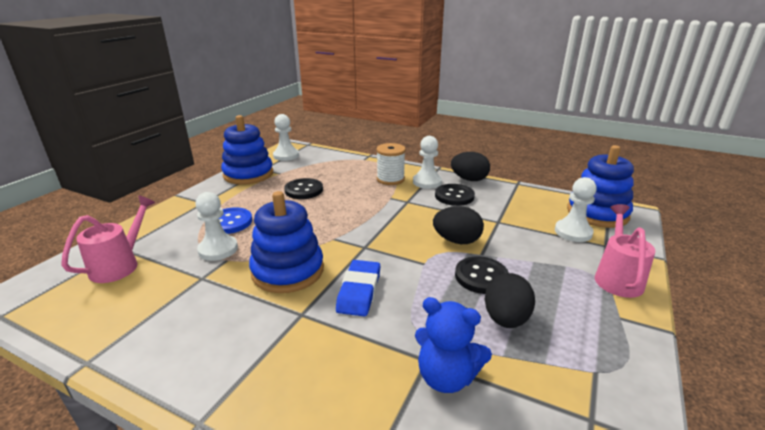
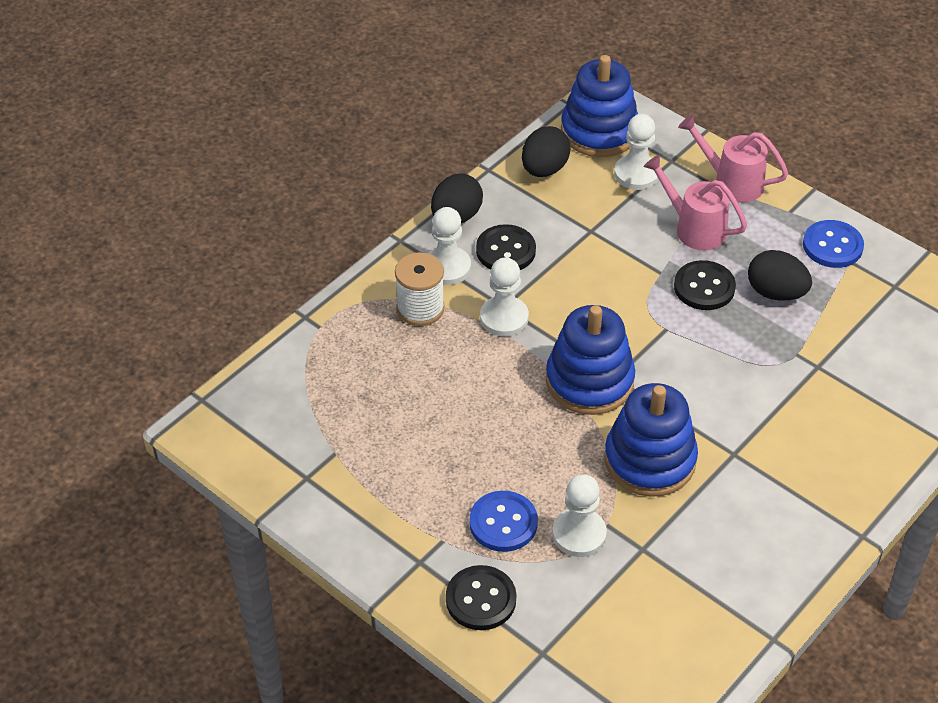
camera: 75 degrees left, 20 degrees up
(120, 265) = (589, 644): pink watering can -> pink watering can (694, 228)
(248, 174) = (323, 499): blue stacking toy -> blue stacking toy (589, 381)
(286, 156) = (252, 438): white pawn -> white pawn (504, 318)
(304, 190) = (421, 424): black button -> black button (481, 599)
(359, 291) = (706, 398): blue eraser -> none
(446, 377) = (840, 358): blue teddy bear -> none
(457, 241) = (626, 285): black egg -> black egg (544, 169)
(604, 354) = (832, 246): none -> blue button

